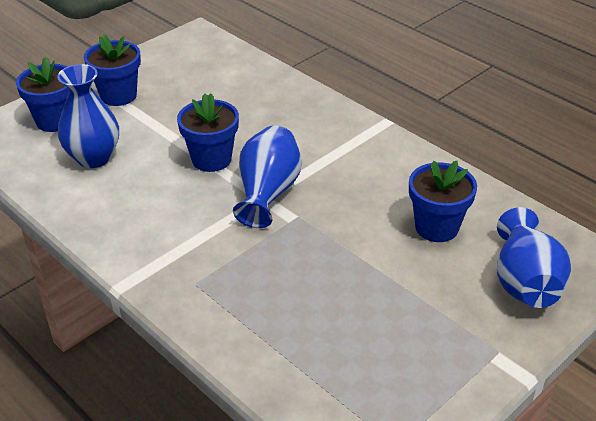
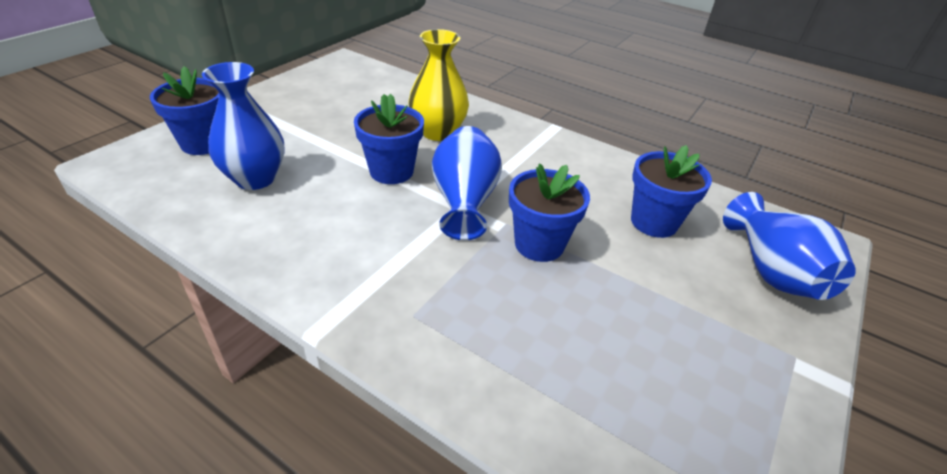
camera: 15 degrees left, 0 degrees up
(118, 95) = (273, 116): blue flower pot -> blue flower pot (539, 244)
(266, 121) = (438, 132): none -> yellow vase

